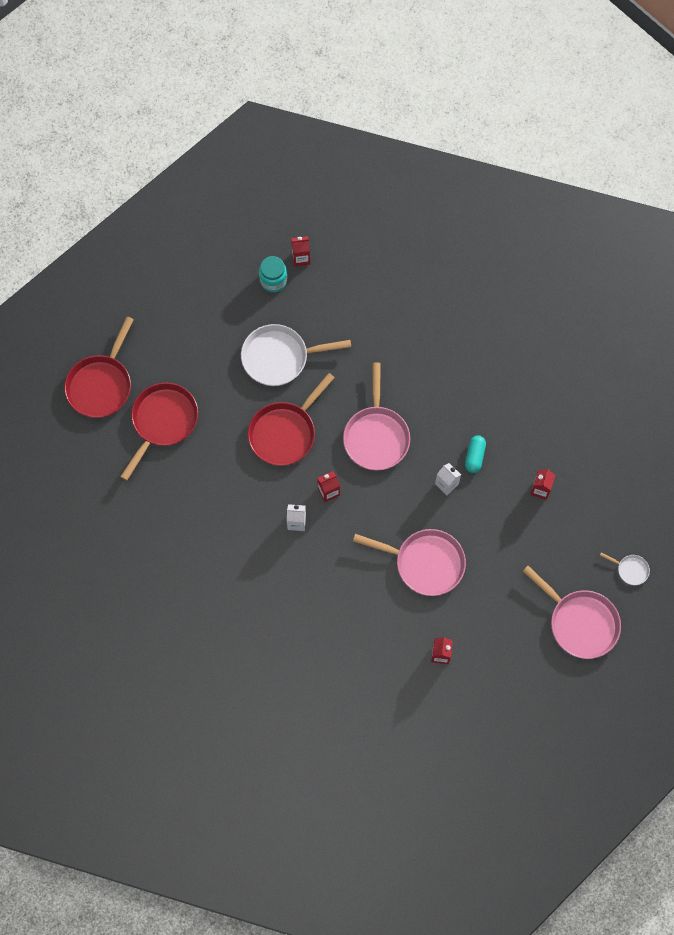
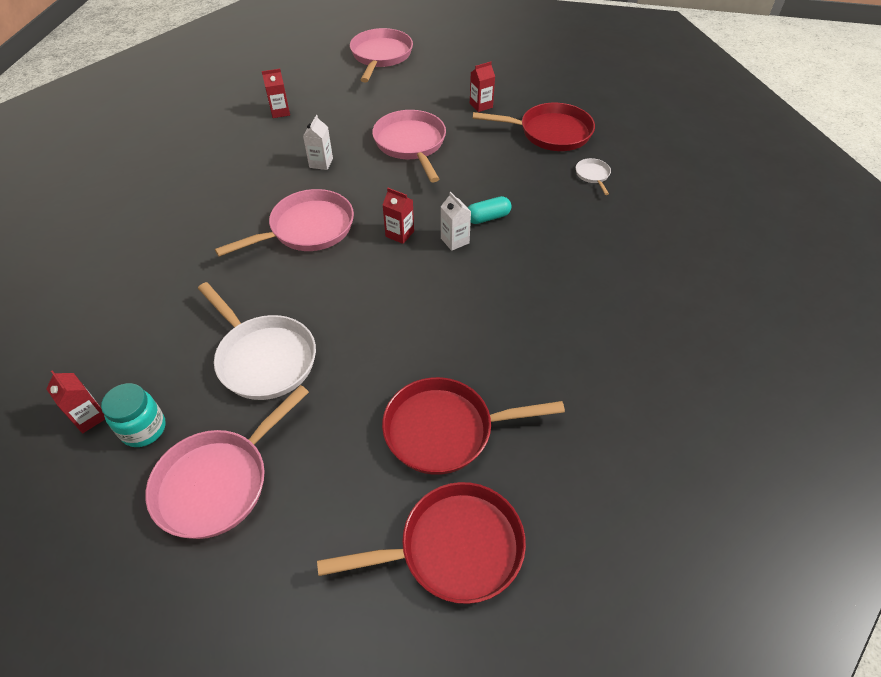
camera: 125 degrees left, 20 degrees down
(214, 302) = (218, 482): none -> pink pan
(285, 433) = (361, 301): red pan -> red pan (550, 133)
(474, 456) = (277, 158): turquoise capsule -> turquoise capsule (488, 218)
(630, 570) = (314, 50): white pan -> white pan (593, 175)

